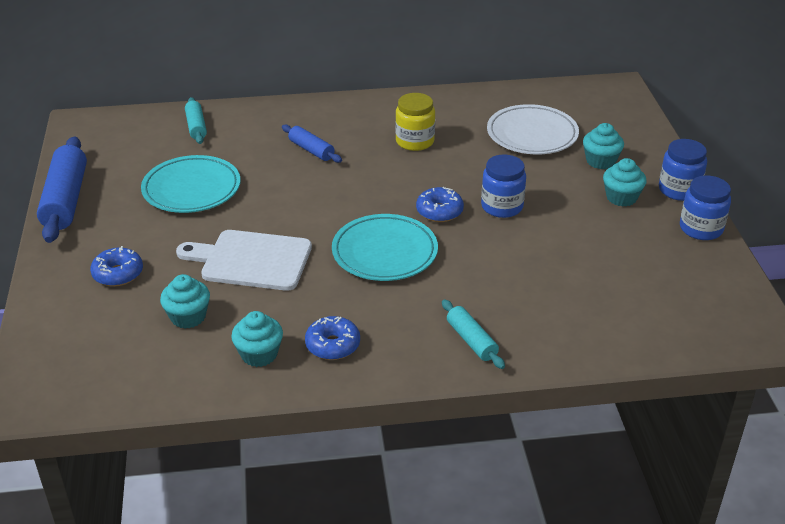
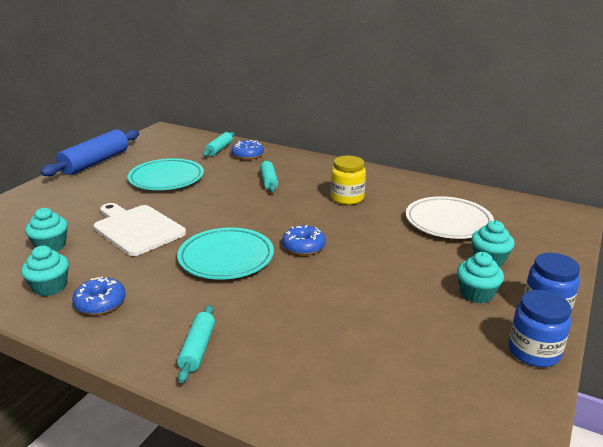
camera: 35 degrees right, 10 degrees down
(118, 274) = (57, 207): blue donut -> blue donut (247, 155)
(311, 150) = (269, 181): blue rolling pin -> turquoise rolling pin
(502, 206) = (357, 261): blue jar -> none

